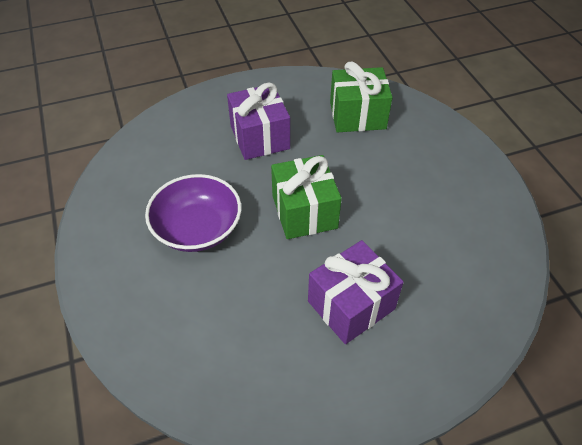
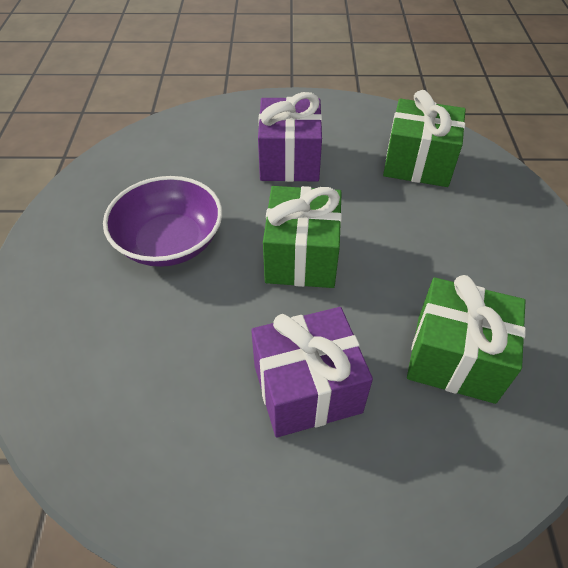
camera: 20 degrees right, 0 degrees up
(439, 253) = (455, 358): none -> green gift

